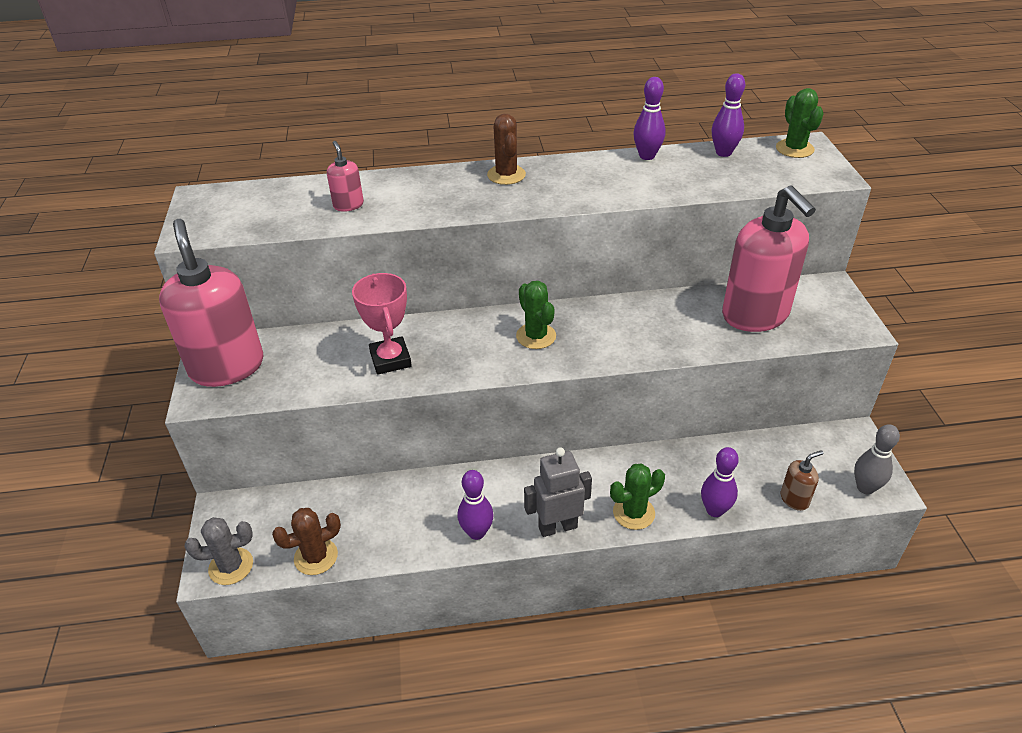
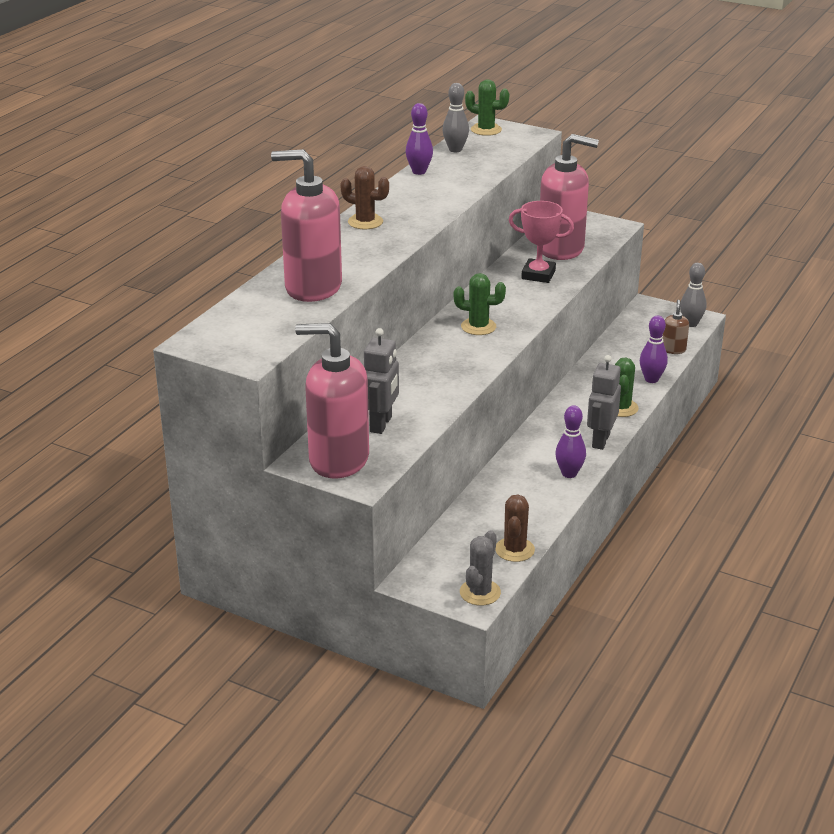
camera: 55 degrees left, 10 degrees down
(305, 362) = (381, 424): none -> grey robot
(348, 205) = (313, 287): pink soap dispenser -> pink soap dispenser, size x2.36
(390, 359) = (427, 389): pink trophy -> pink trophy (538, 275)
(723, 153) = (455, 149): purple bowling pin -> grey bowling pin

